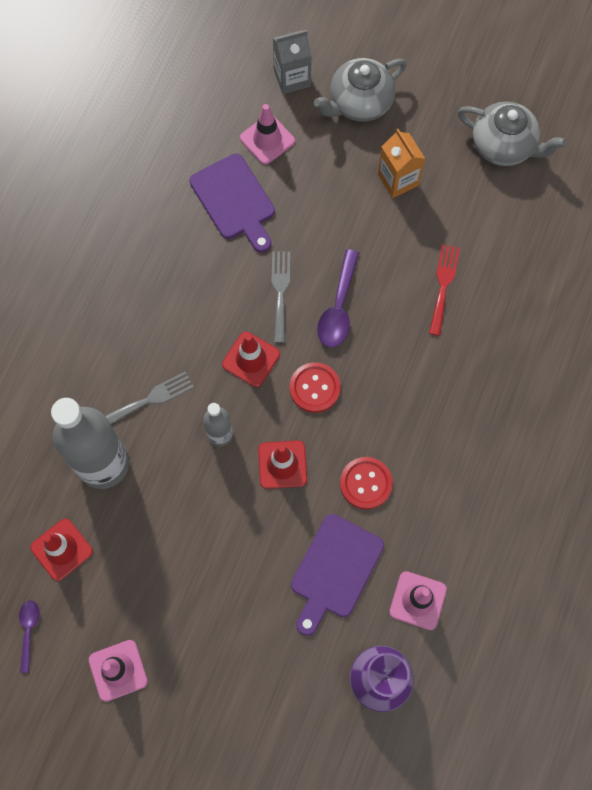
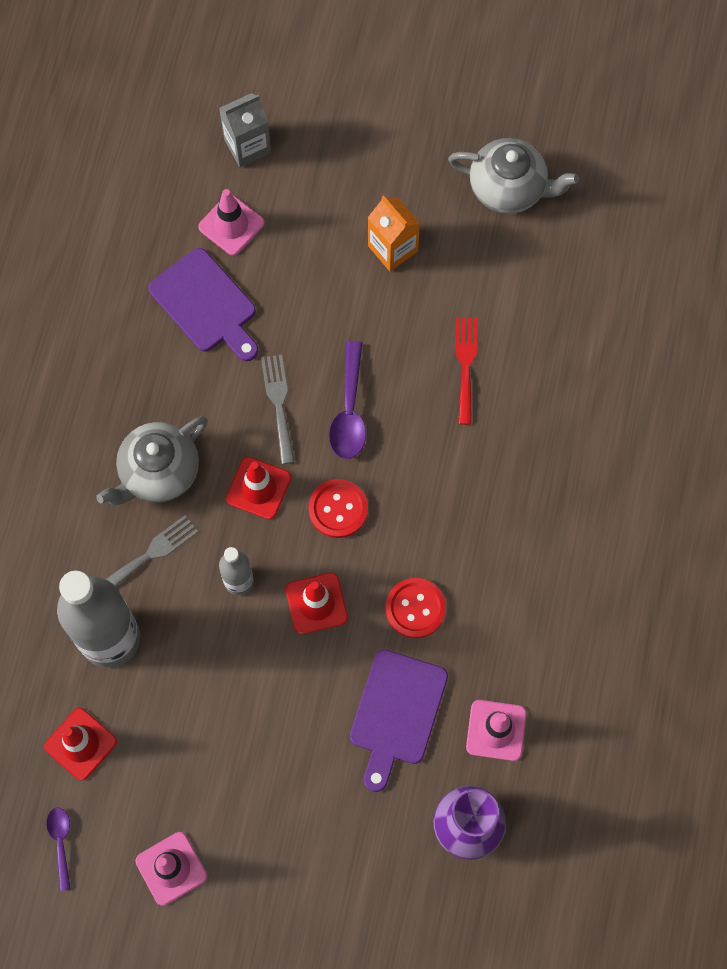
camera: 10 degrees left, 0 degrees up
(359, 103) = (332, 164): grey teapot -> grey teapot (158, 472)

